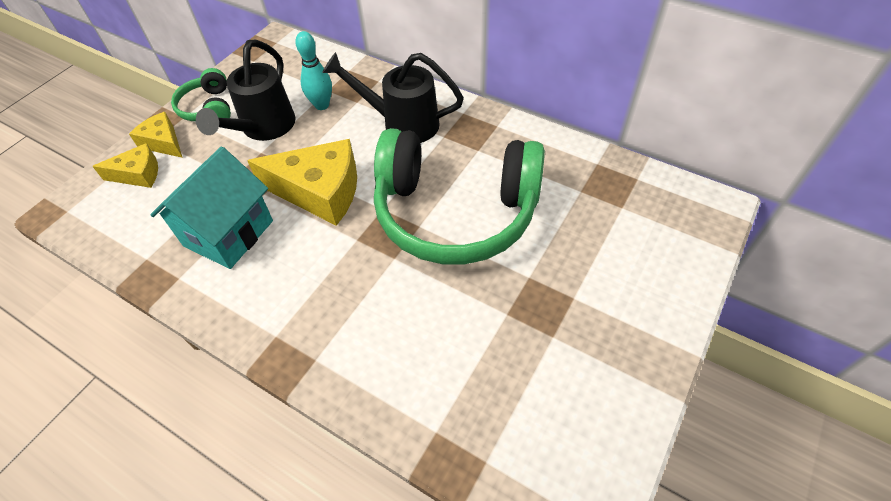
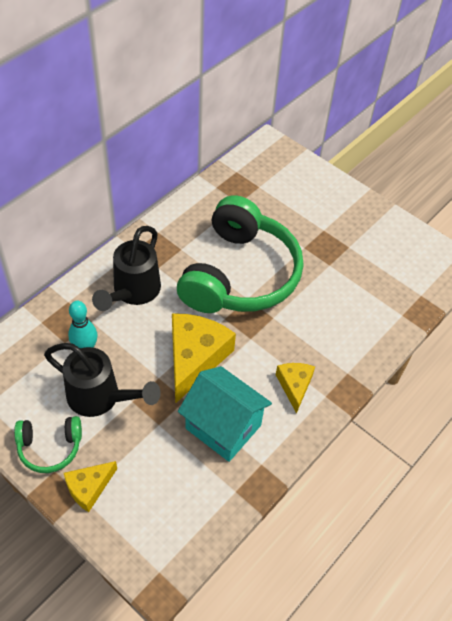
camera: 85 degrees left, 0 degrees up
(138, 174) = (128, 508): yellow cheese -> yellow cheese (294, 386)

